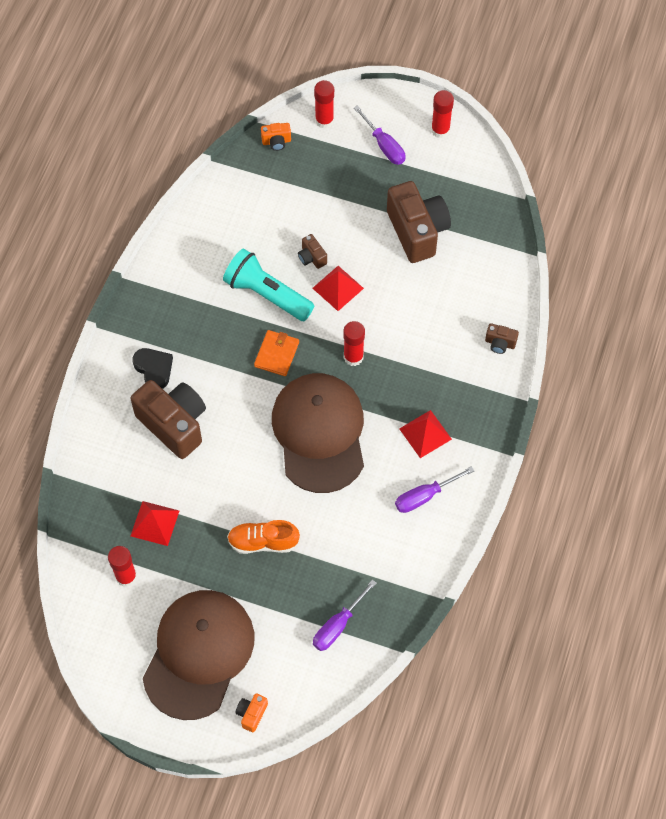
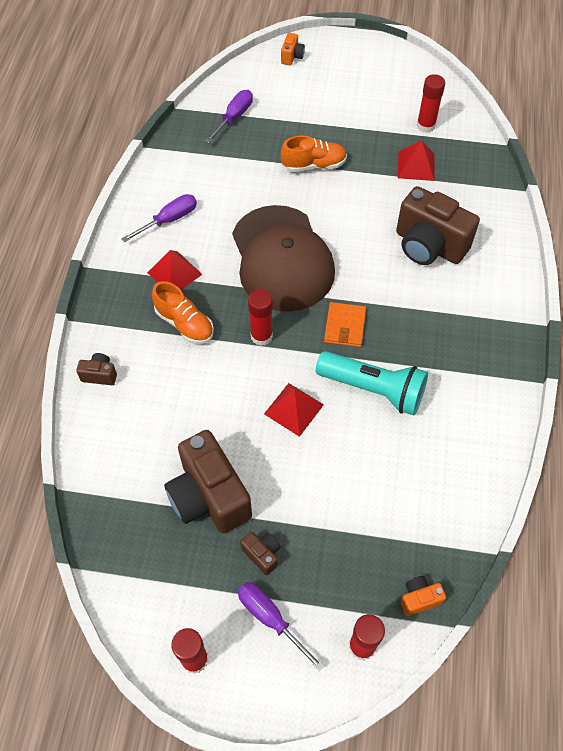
camera: 170 degrees right, 5 degrees down
(154, 369) = (468, 293): black heart -> none
(198, 654) = (346, 85): brown cap -> none
(312, 257) = (332, 441): brown camera -> brown camera (262, 554)
(421, 380) = (184, 324): none -> orange shoe

